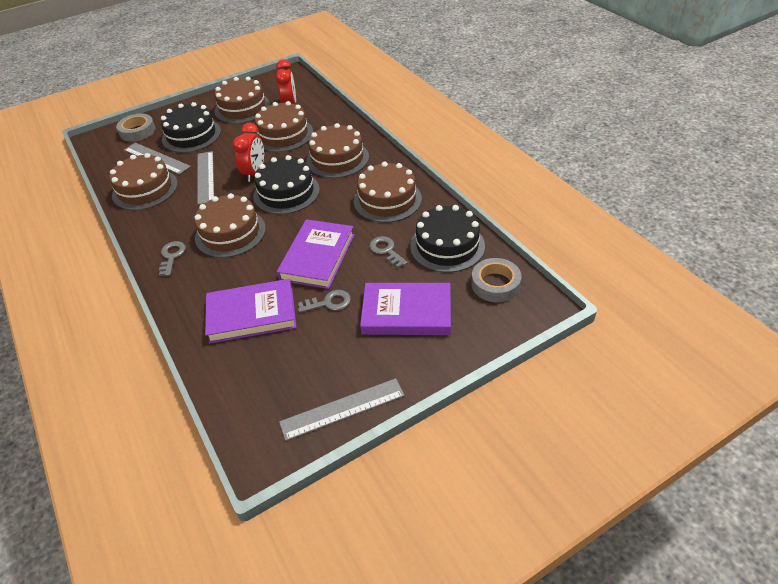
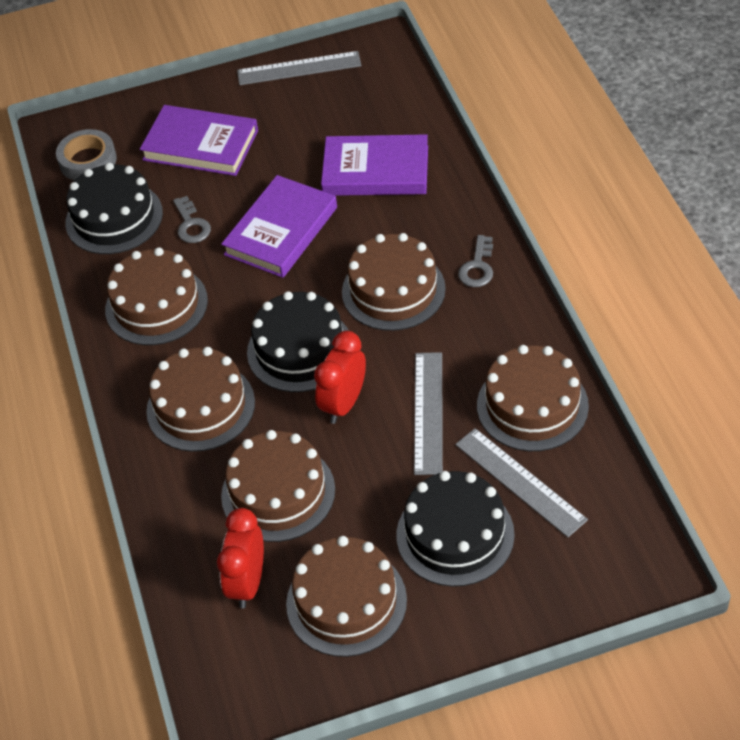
camera: 165 degrees left, 5 degrees up
(137, 131) = (568, 576): grey tape -> none
(329, 303) = (283, 170): grey key -> none

